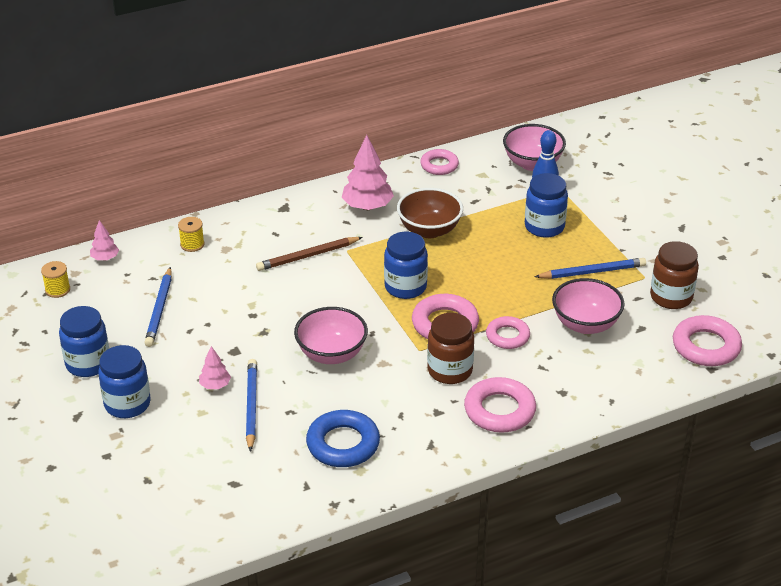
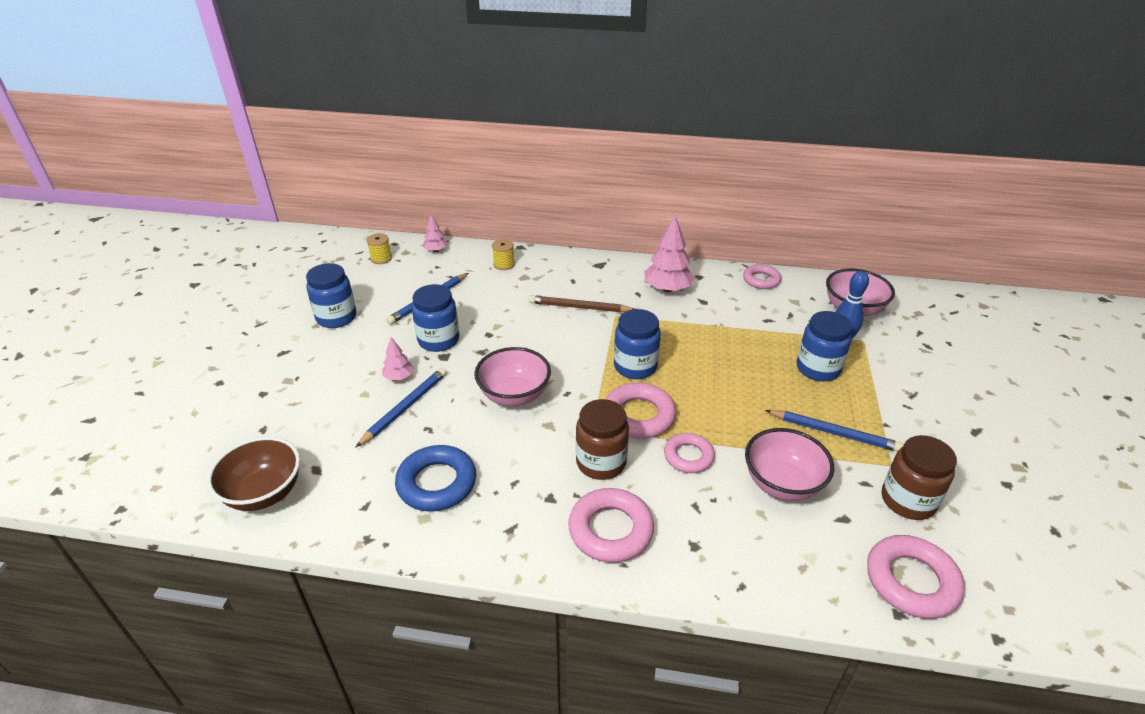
camera: 35 degrees right, 0 degrees up
(127, 404) = (324, 360): blue jar -> blue jar (438, 340)
(429, 230) = (703, 328): brown bowl -> brown bowl (264, 493)

